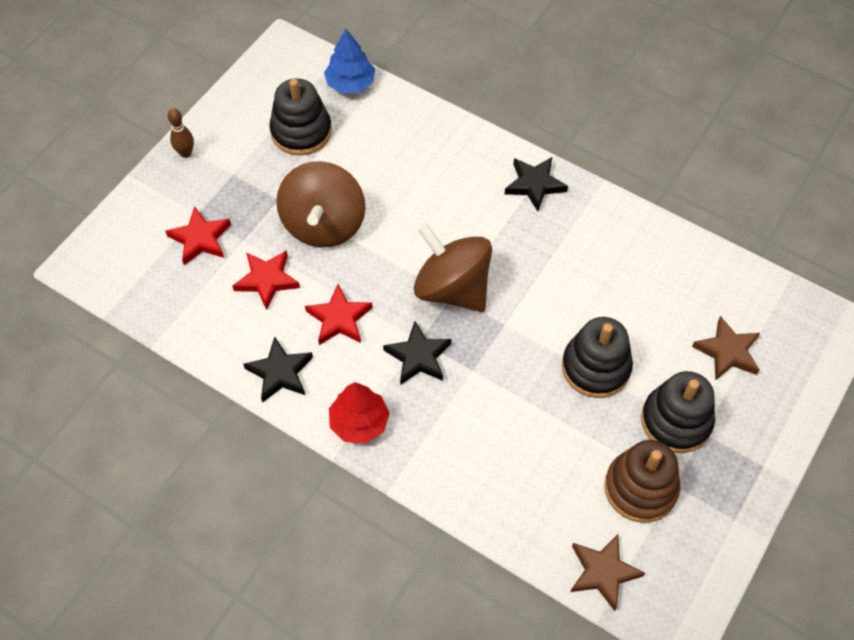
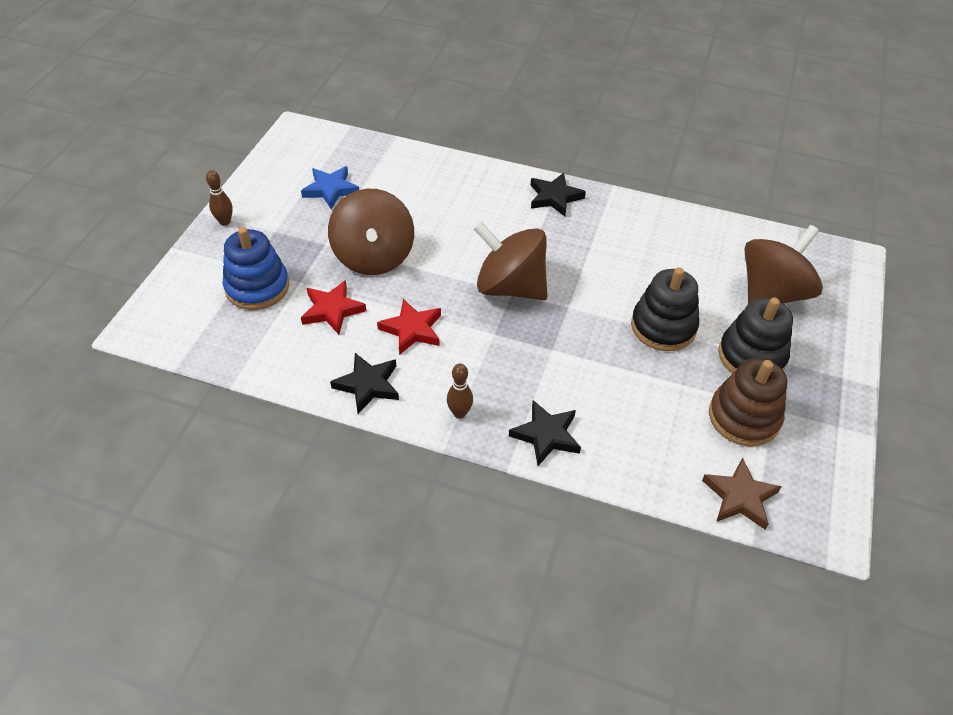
camera: 15 degrees left, 10 degrees down
(200, 239) = (257, 287): red star -> blue stacking toy
(301, 132) = (331, 189): black stacking toy -> blue star
(350, 83) = (365, 148): blue tree -> none
(359, 422) = (459, 413): red tree -> brown bowling pin
(418, 356) = (498, 347): black star -> black star (546, 435)
(727, 352) = (771, 294): brown star -> brown spinning top

